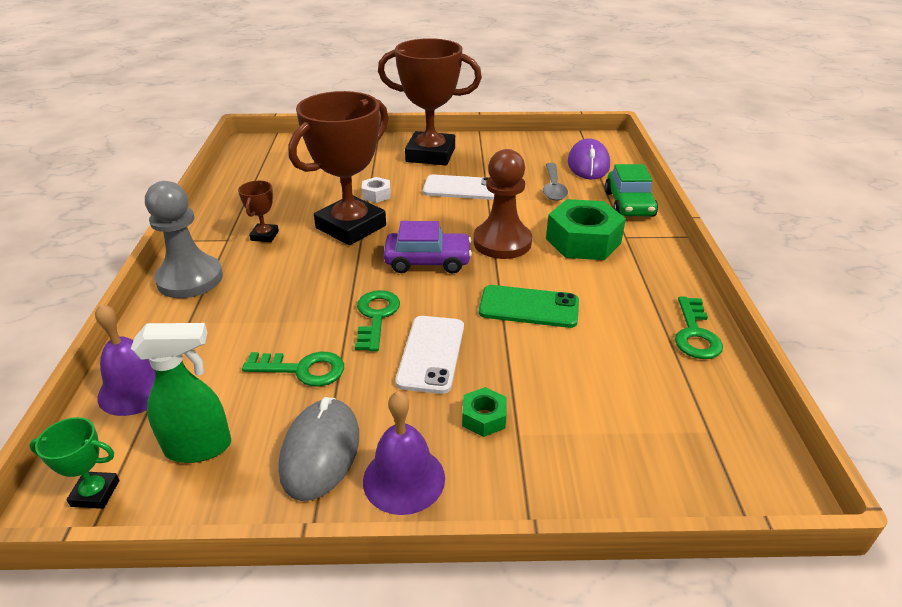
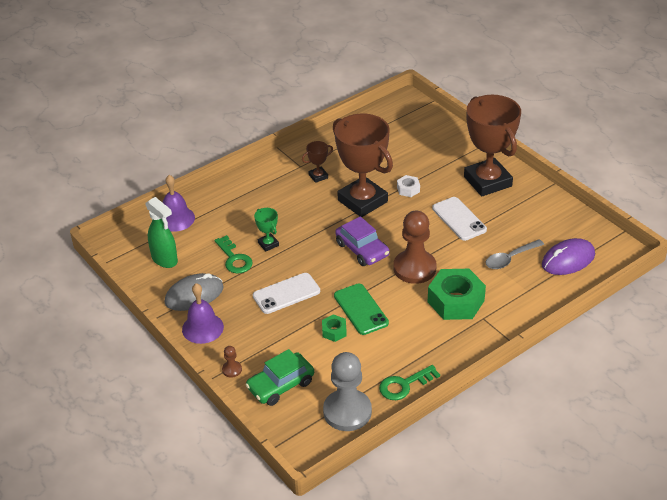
camera: 55 degrees right, 5 degrees up
(95, 493) = (121, 249): green trophy -> green trophy (268, 244)
(190, 279) = (257, 178): grey pawn -> grey pawn (347, 412)
(351, 227) = (362, 201): brown trophy -> brown trophy turned 45 degrees clockwise
(376, 316) = (295, 259): green key -> none
(484, 417) = (260, 334): green nut -> green nut (334, 331)
(532, 490) = (232, 370): none -> brown pawn
(629, 204) = (530, 303): green car -> green car (280, 385)

